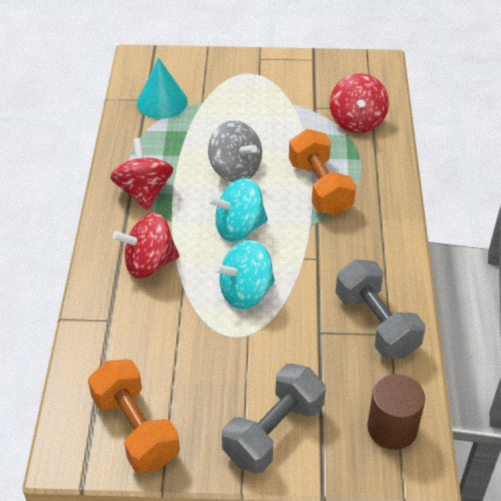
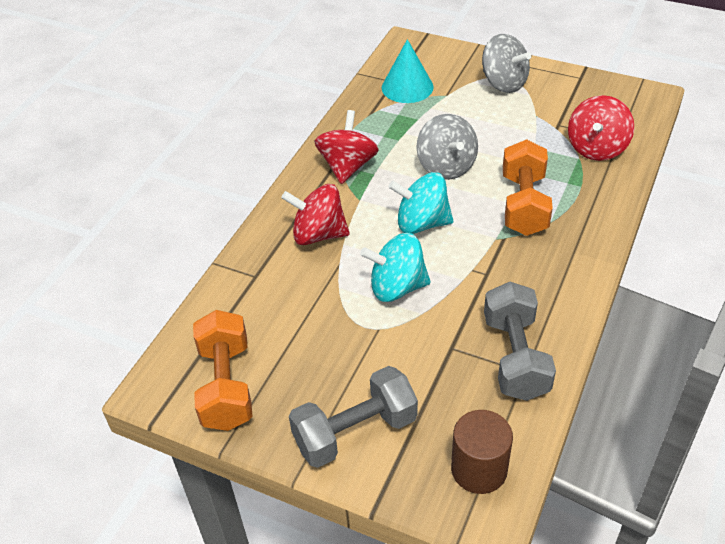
camera: 25 degrees right, 0 degrees up
(248, 79) = (503, 83): none -> grey spinning top

